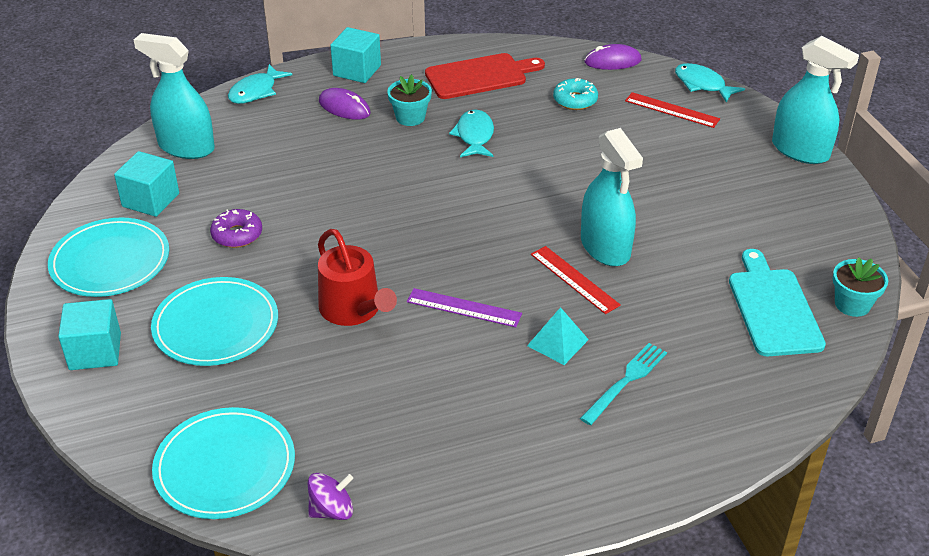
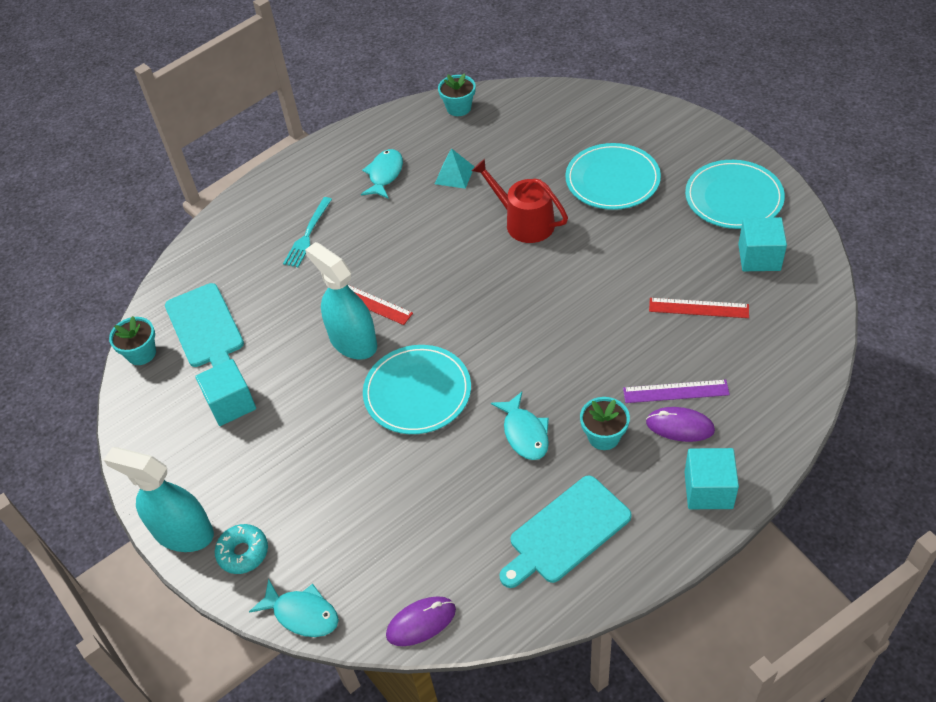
camera: 165 degrees right, 10 degrees up
(95, 351) = (676, 138): turquoise cube -> turquoise cube (231, 404)
(186, 147) = (785, 321): turquoise spray bottle -> none
(225, 466) = (535, 108): turquoise plate -> turquoise plate (417, 392)
(237, 235) = (659, 251): purple donut -> none
(256, 91) = (788, 416): turquoise fish -> turquoise fish (384, 174)
(332, 510) = (459, 108): purple spinning top -> turquoise flower pot
(464, 308) = (444, 250): purple ruler -> purple ruler (675, 391)
(480, 76) = (566, 532): red cutting board -> turquoise cutting board
(557, 342) = (364, 247): turquoise pyramid -> turquoise pyramid (454, 175)
(575, 100) = (442, 528): turquoise donut -> turquoise donut (243, 552)
(672, 110) = (330, 551): red ruler -> red ruler (698, 308)

